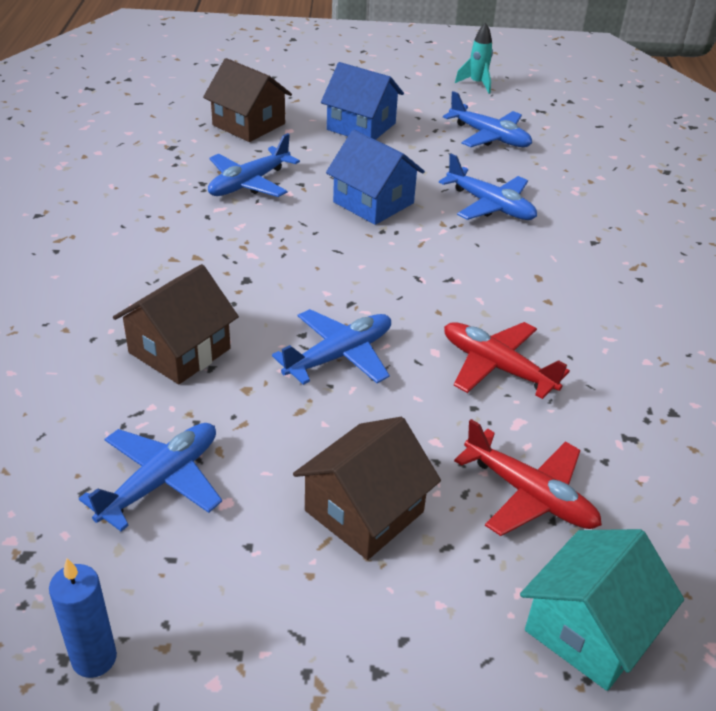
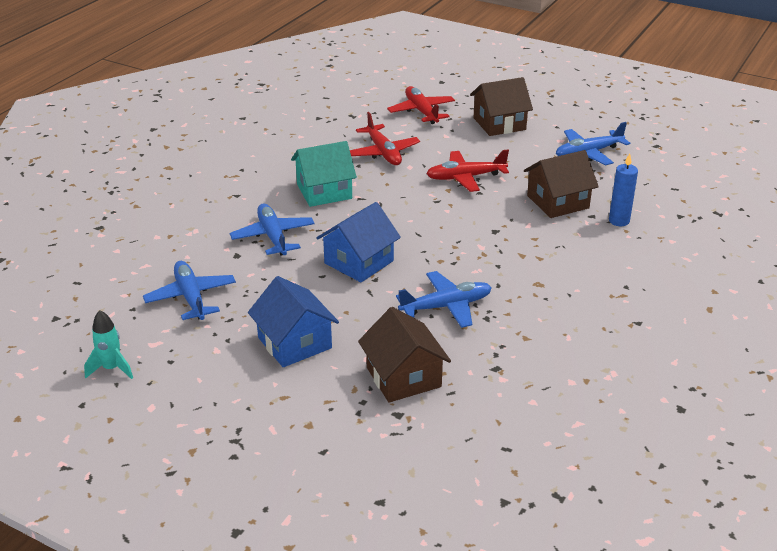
camera: 150 degrees left, 5 degrees down
(94, 658) = (630, 115): blue candle -> blue candle (619, 221)
(339, 355) = (465, 177): blue plane -> red plane
(373, 203) = (359, 262): blue house -> blue house turned 60 degrees clockwise
(589, 630) = (439, 80): turquoise house -> turquoise house (324, 191)

